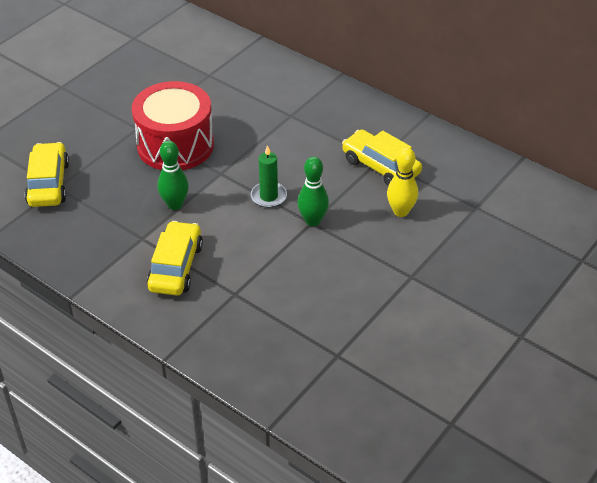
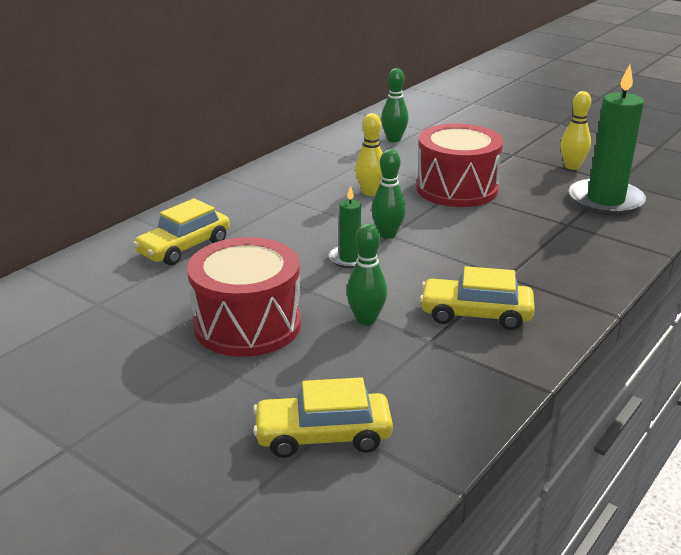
camera: 90 degrees left, 15 degrees down
(380, 166) = (302, 200): yellow car -> yellow car (184, 247)
(396, 400) = (605, 201): none -> green candle
(415, 276) = (456, 189): none -> red drum
(491, 387) = (572, 166): none -> yellow bowling pin
(544, 234) = (394, 139): none -> green bowling pin

